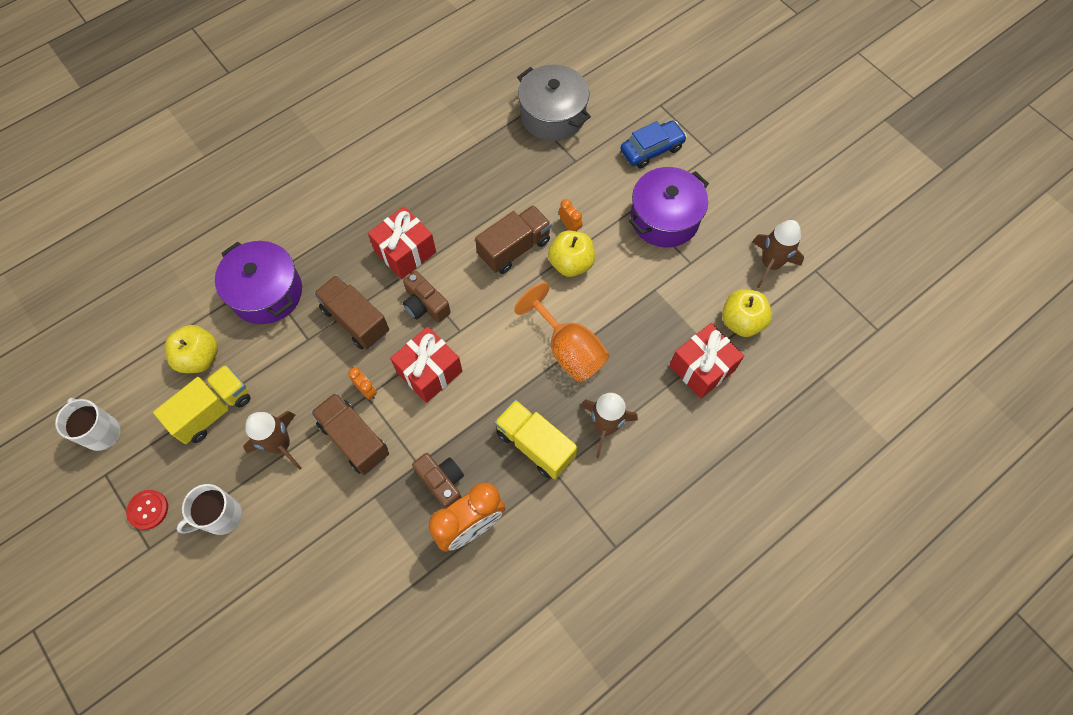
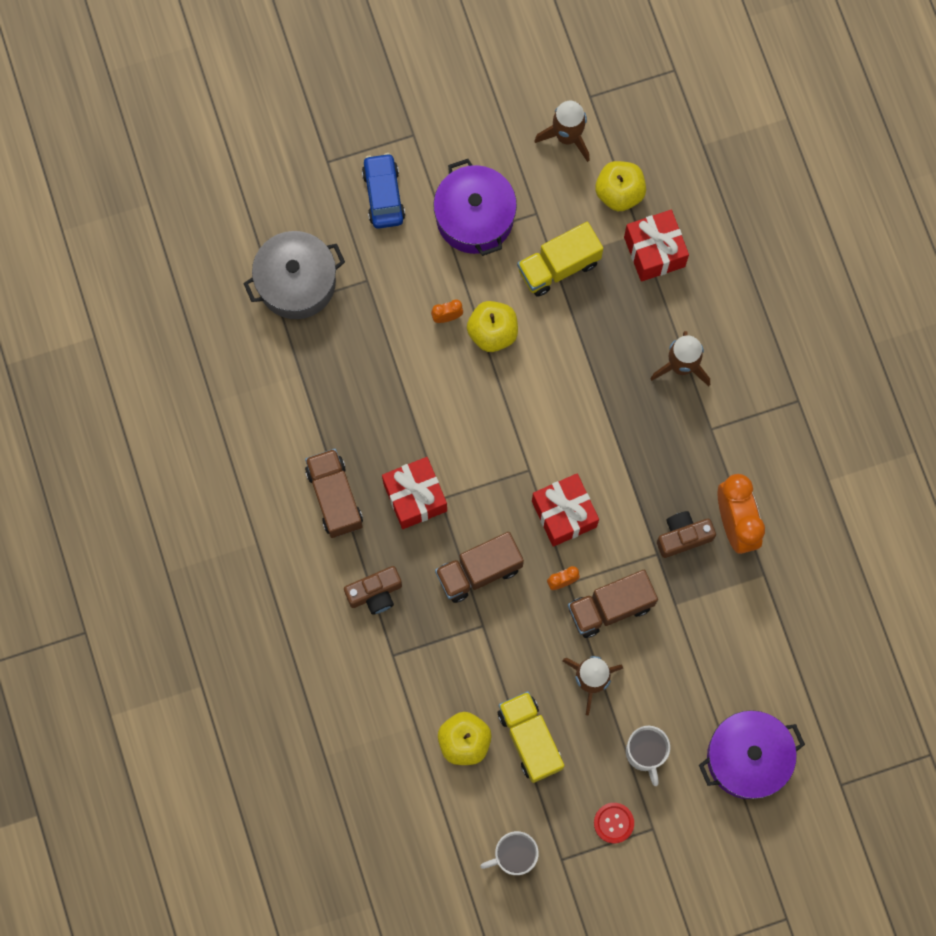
camera: 70 degrees left, 10 degrees up
(266, 292) = (411, 655): purple pot -> purple pot (747, 758)
(425, 305) = (487, 495): brown camera -> brown camera (375, 593)
(514, 248) = (453, 383): brown truck -> brown truck (335, 497)
(535, 445) = (676, 438): yellow truck -> yellow truck (558, 266)
(568, 349) = (589, 370): orange goblet -> none

